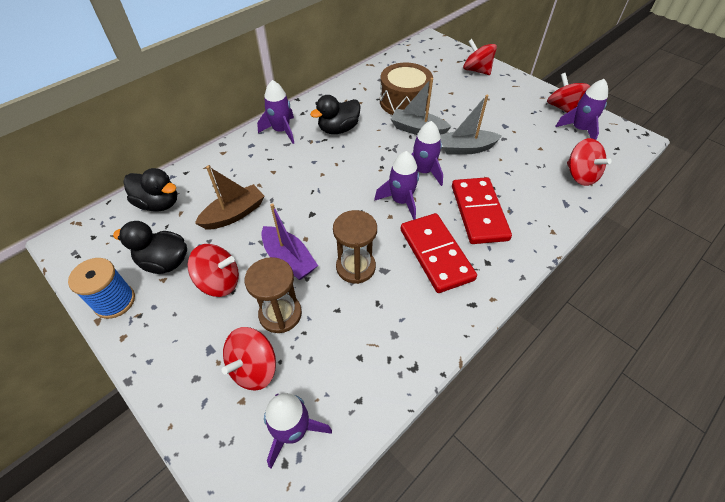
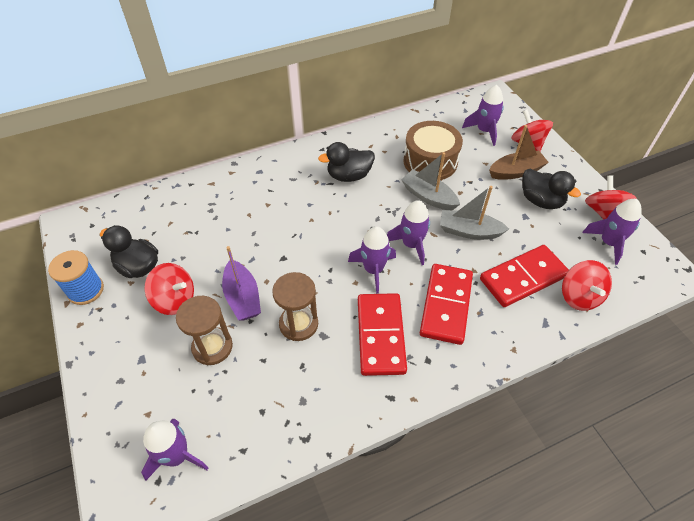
camera: 20 degrees right, 0 degrees up
(159, 203) = (156, 209): black duck -> black duck (541, 201)
(234, 214) = (214, 238): brown boat -> brown boat (516, 171)
(254, 368) = (169, 388): red spinning top -> none
(281, 131) = (294, 163): purple rocket -> purple rocket (484, 131)
(529, 173) = (523, 277): none -> red domino

